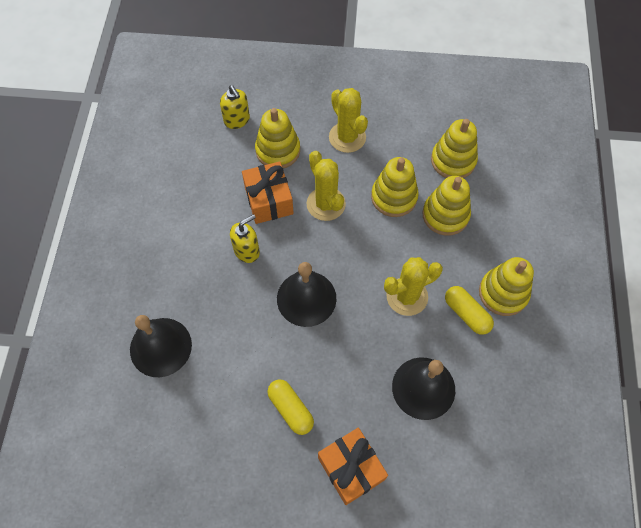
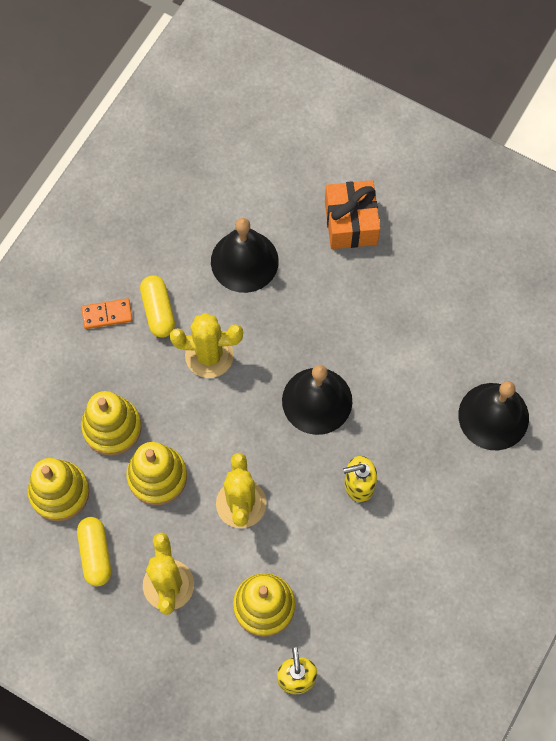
camera: 155 degrees left, 5 degrees up
(269, 200) = (306, 539): orange gift -> none
(291, 409) = (383, 297): yellow capsule -> yellow capsule (95, 554)
(503, 293) = (107, 315): yellow stacking toy -> orange domino

